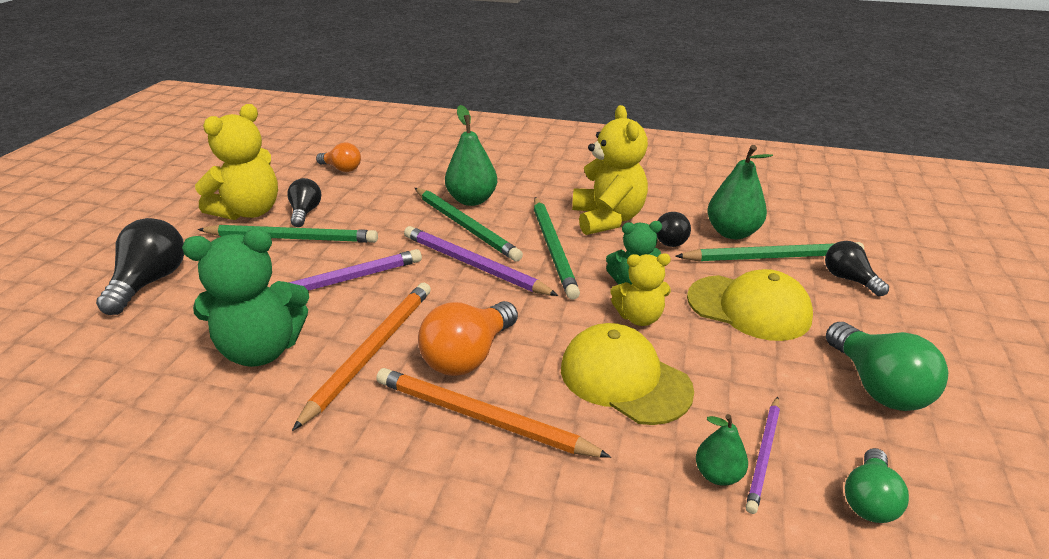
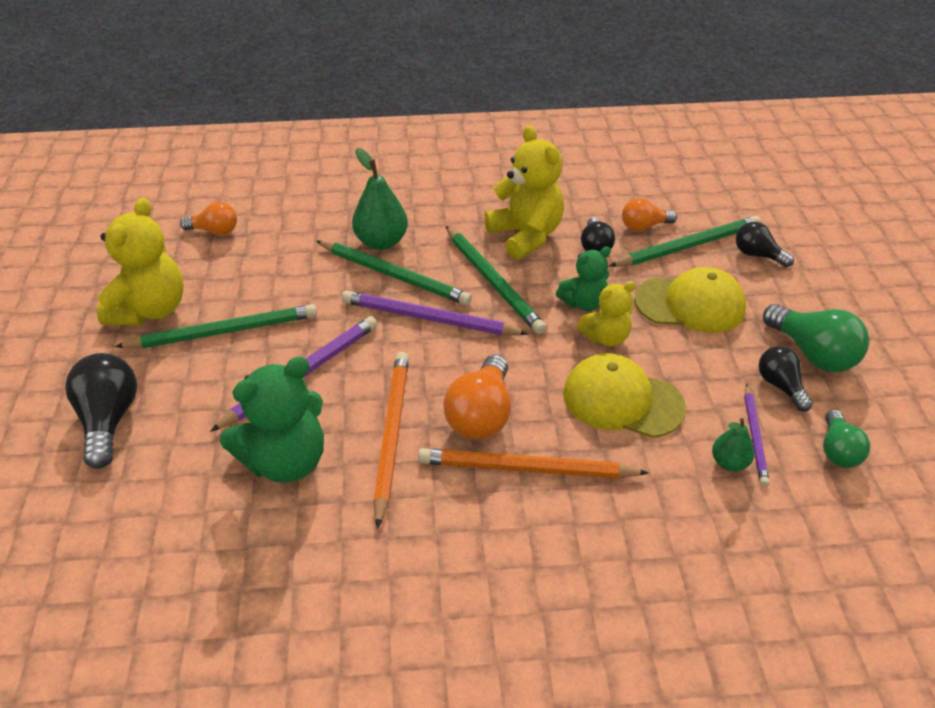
camera: 20 degrees left, 10 degrees up
(305, 212) = (214, 297): black light bulb -> black light bulb (780, 386)
(732, 233) = (644, 226): green pear -> orange light bulb

